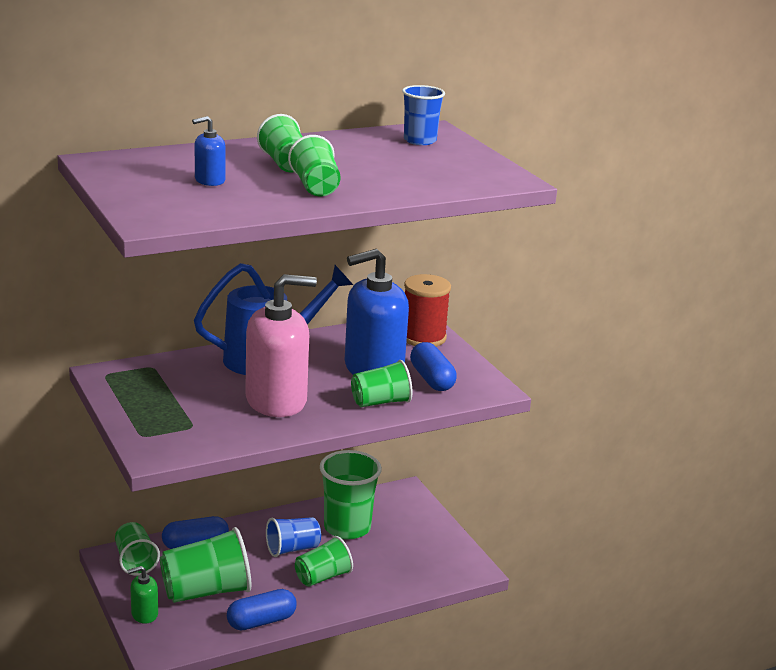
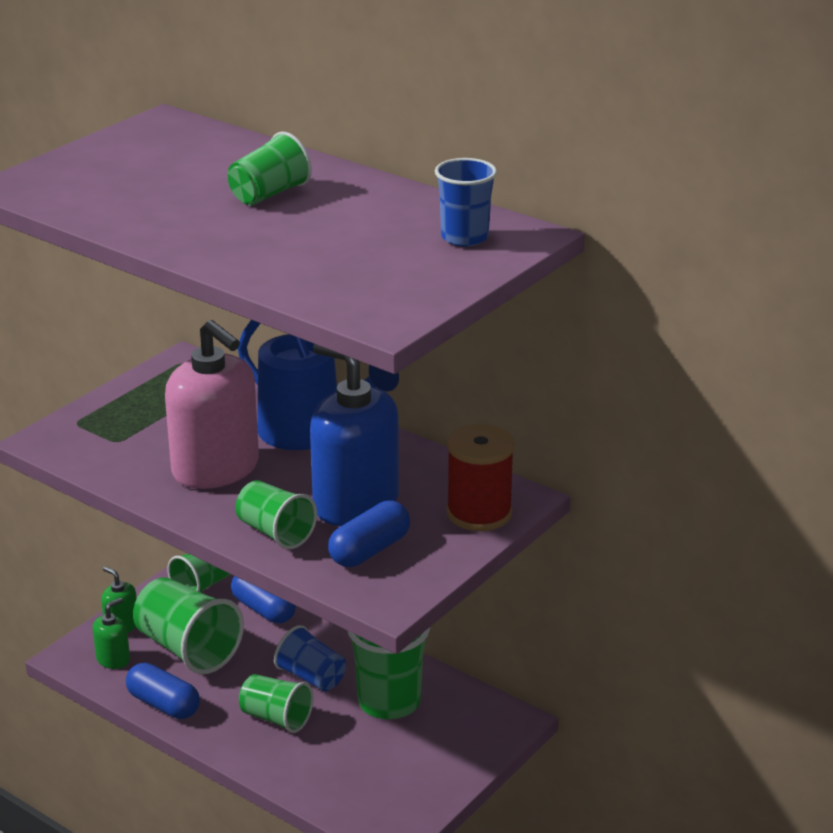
camera: 65 degrees right, 5 degrees up
(183, 630) = (113, 659): none -> green soap dispenser
(209, 180) = (166, 177): blue soap dispenser -> none
(315, 187) = (210, 226): green cup -> none

